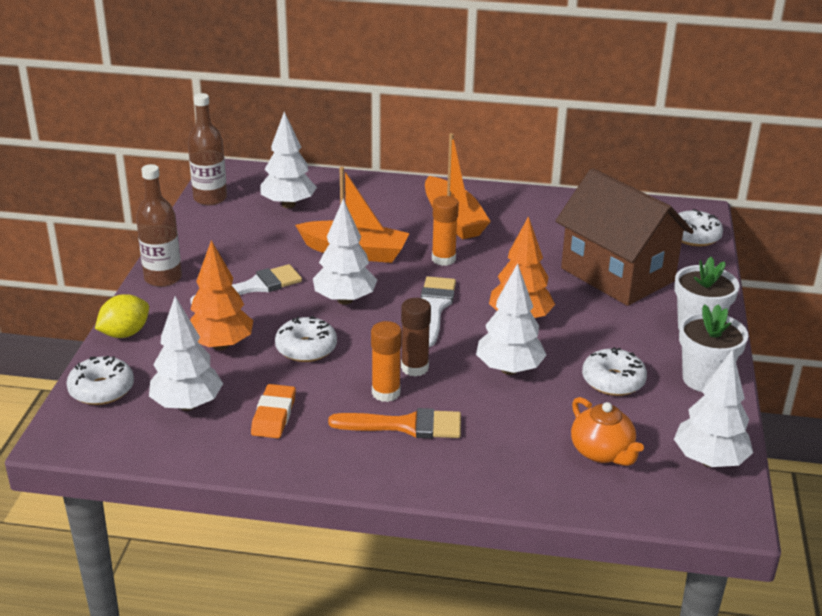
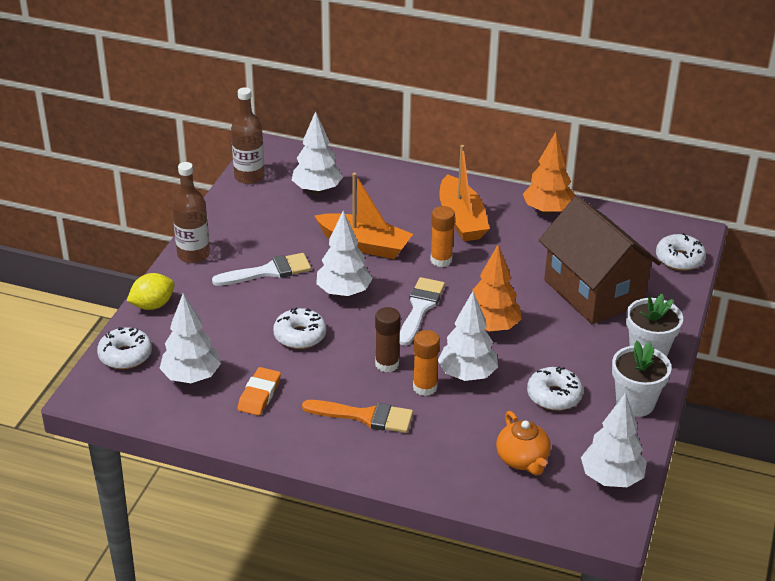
camera: 10 degrees right, 5 degrees up
(220, 345) = (229, 325): orange tree -> orange tree (547, 210)
(386, 393) = (356, 385): orange glue stick -> orange glue stick (425, 387)

